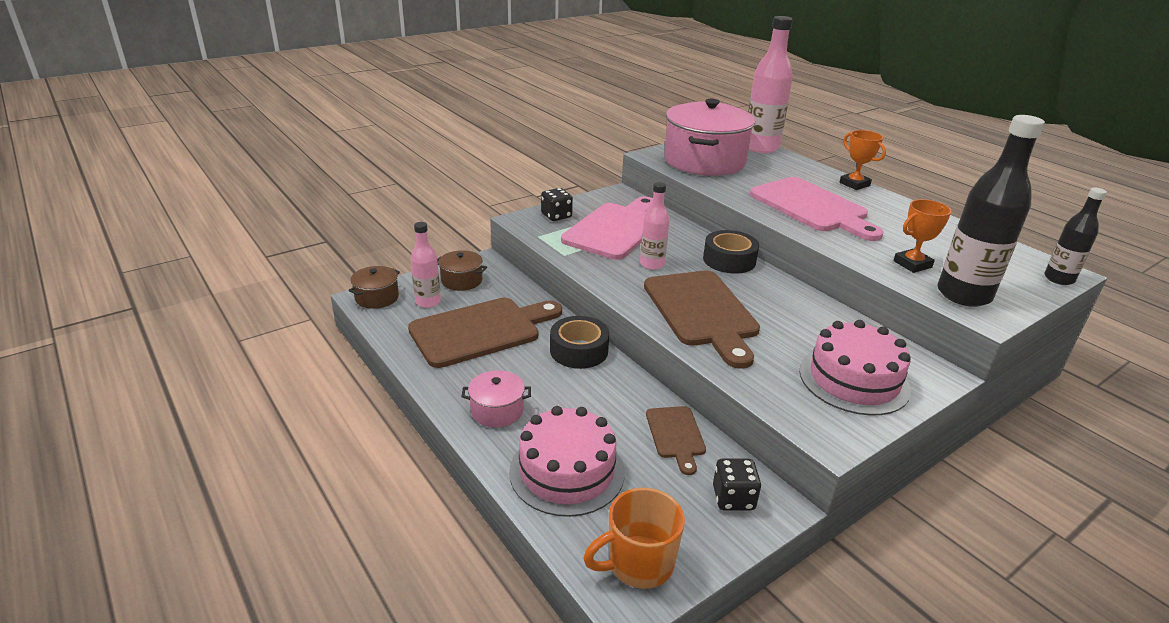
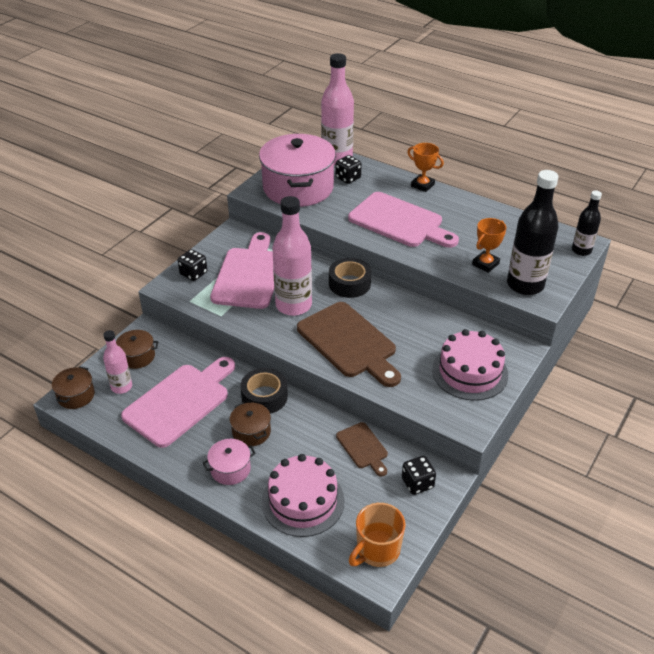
camera: 20 degrees left, 10 degrees up
(481, 331) = (180, 402): brown cutting board -> pink cutting board
(544, 380) = (251, 432): none -> brown pot
(652, 264) = (293, 305): pink bottle -> pink bottle, size x1.79
(766, 164) = (348, 178): none -> black dice

